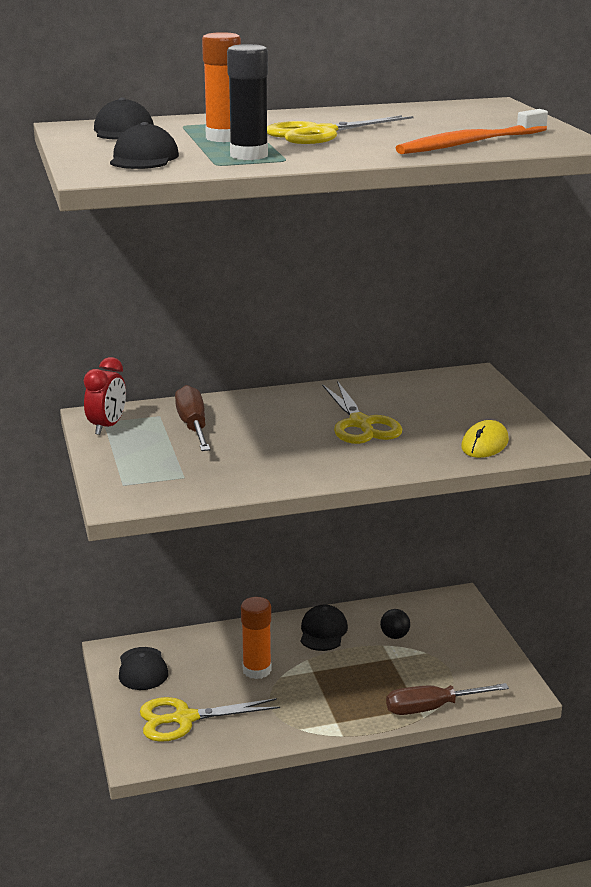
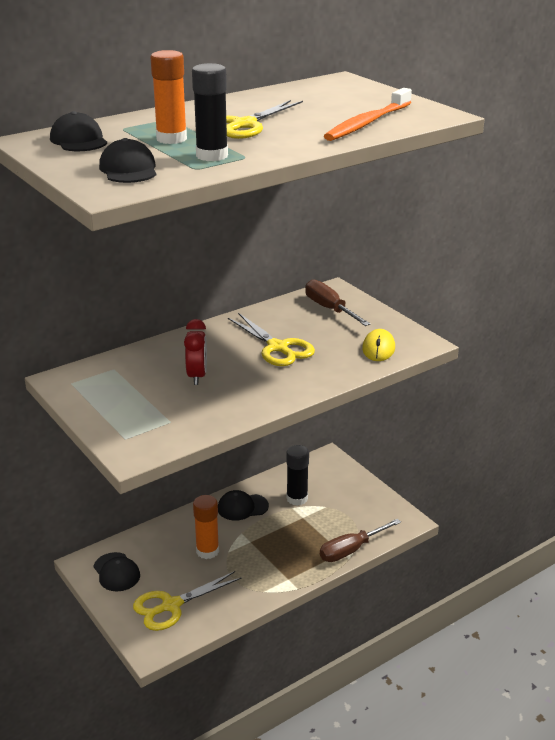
camera: 20 degrees left, 5 degrees up
(107, 426) = (77, 387): red clock -> red clock (197, 376)
(193, 426) = (148, 373): brown screwdriver -> brown screwdriver (329, 308)
(323, 631) = (242, 507): black cap -> black cap turned 90 degrees counterclockwise
(394, 636) = (297, 498): black ball -> black glue stick

